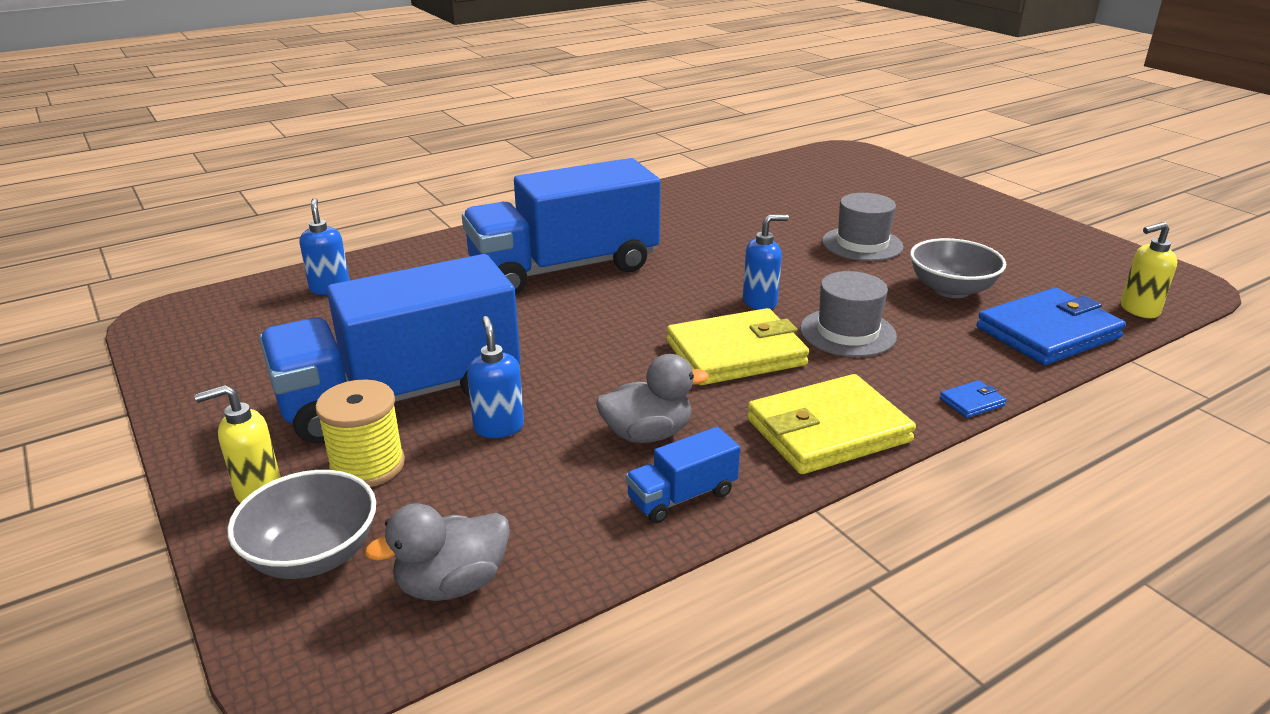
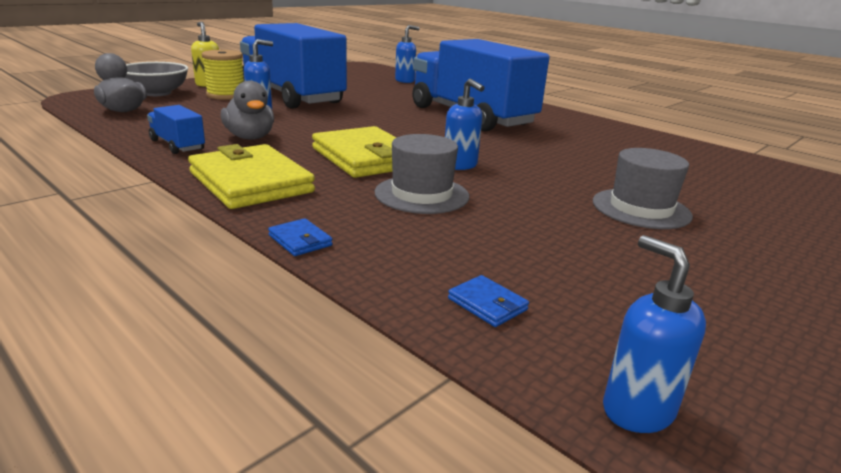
camera: 75 degrees right, 5 degrees down
(951, 289) = (565, 249): grey bowl -> none
(1048, 333) = (487, 304): blue wallet -> blue wallet, size x0.40
(1138, 310) = (637, 410): yellow soap dispenser -> blue soap dispenser

